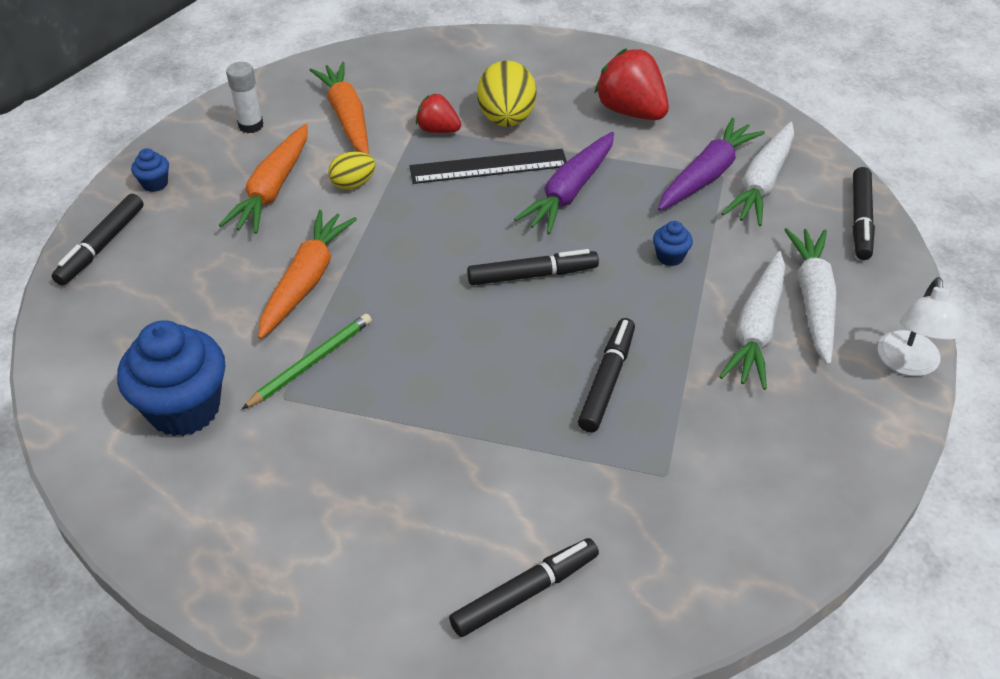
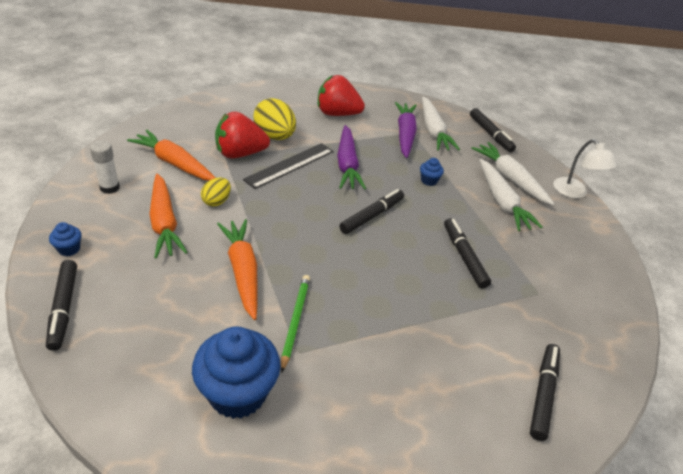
camera: 40 degrees left, 5 degrees down
(438, 130) = (240, 154): red strawberry -> red strawberry, size x1.72

